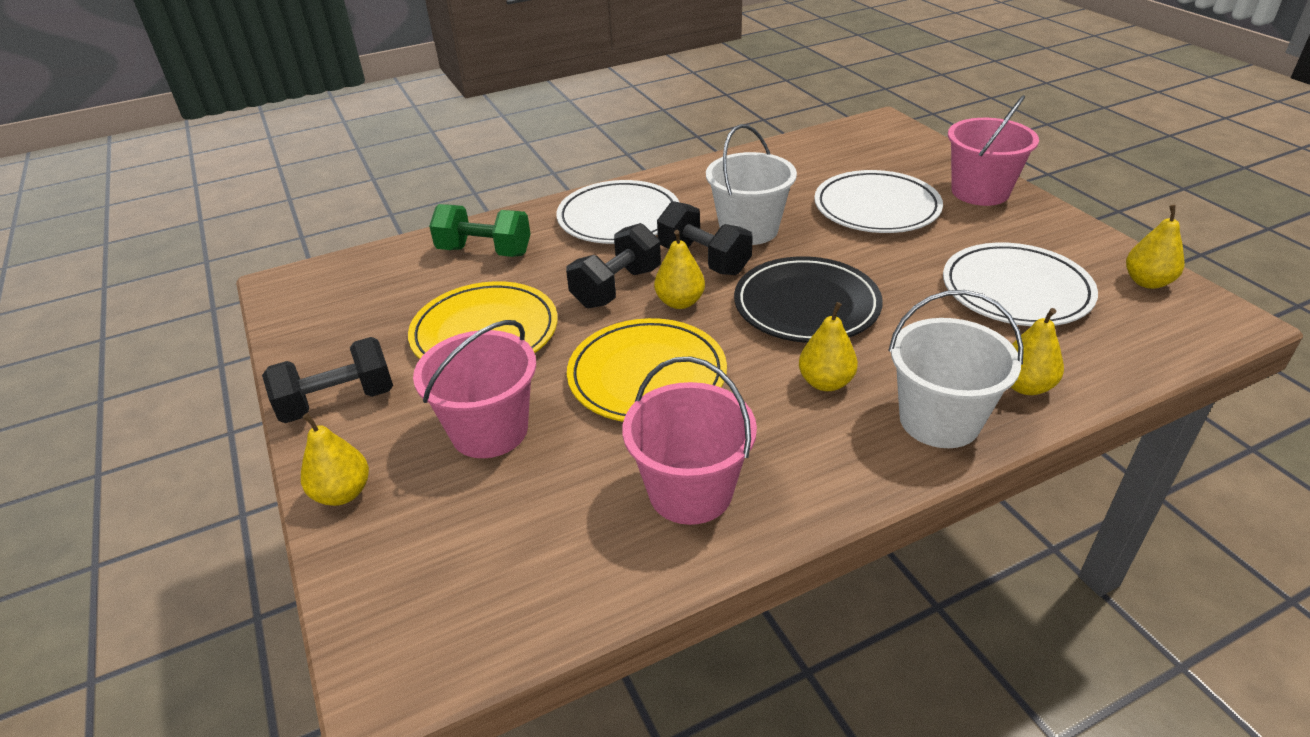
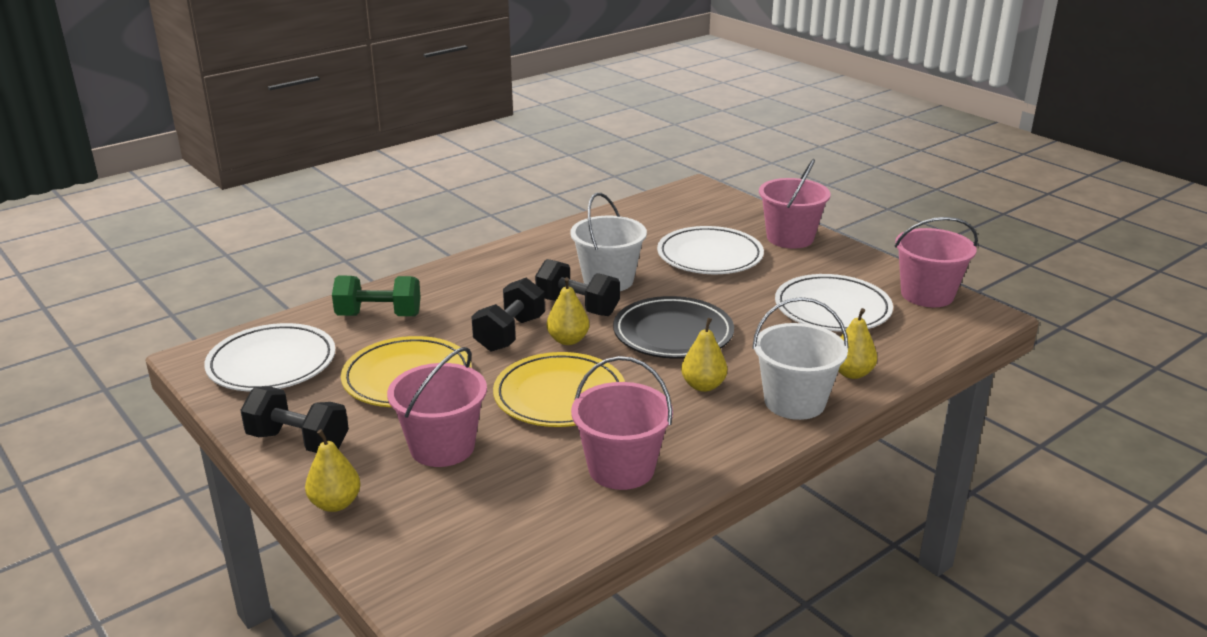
camera: 15 degrees left, 10 degrees down
(338, 402) = (298, 441): black dumbbell -> black dumbbell turned 60 degrees clockwise
(619, 218) = (491, 280): white plate -> white plate (272, 363)
(1147, 282) = (927, 295): yellow pear -> pink bucket

